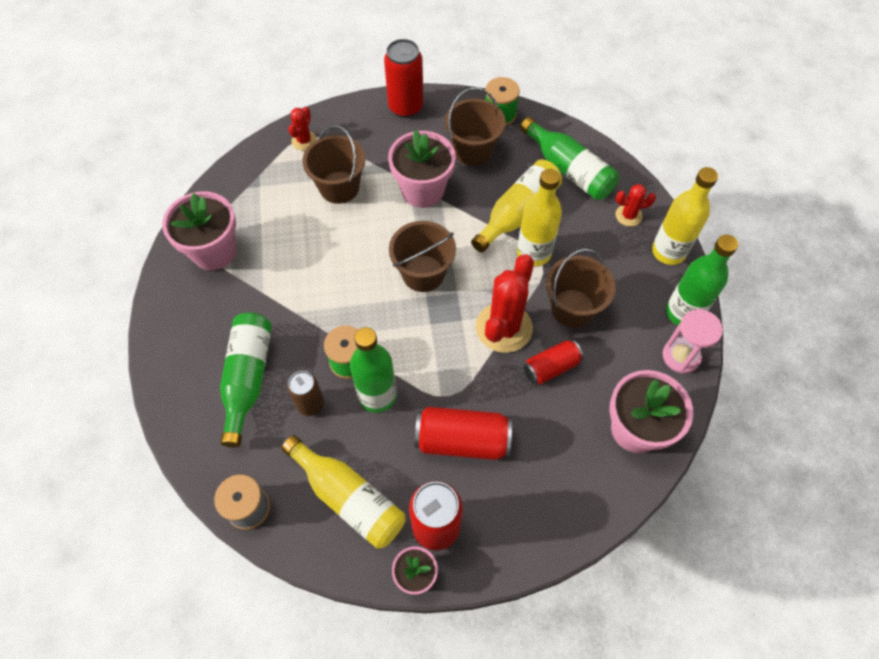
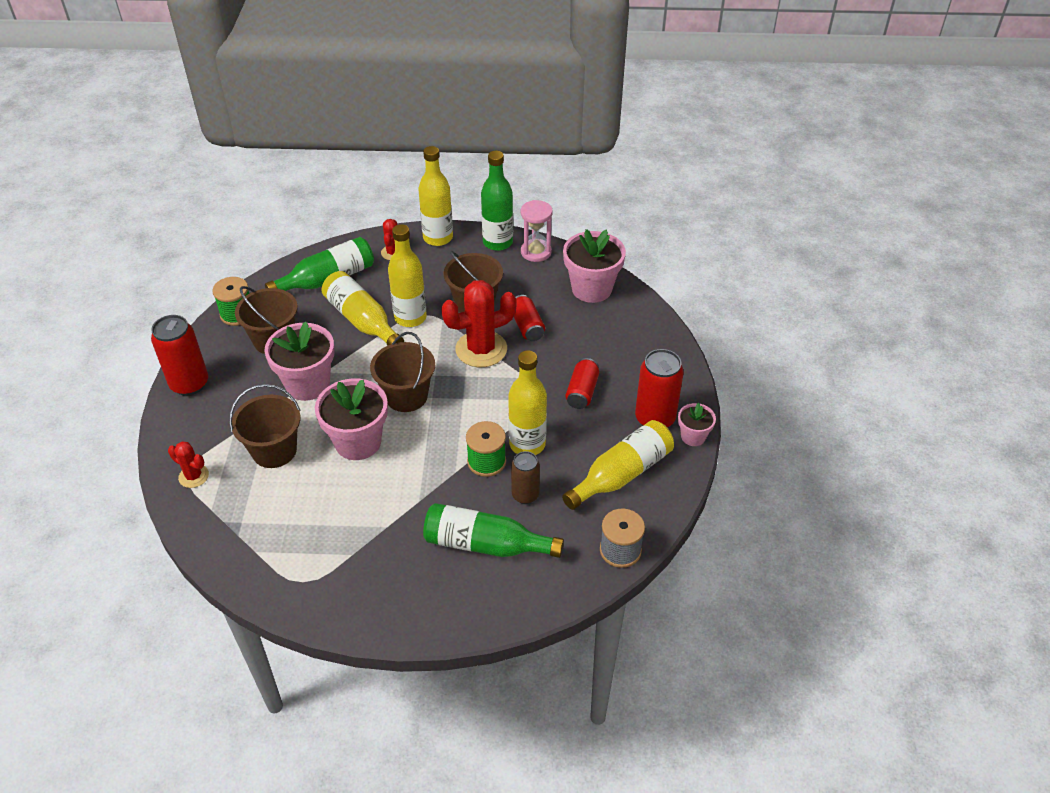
camera: 80 degrees left, 15 degrees down
(214, 251) = (317, 569): pink flower pot -> pink flower pot (358, 442)
(377, 395) = (527, 444): green bottle -> yellow bottle
(462, 440) = (582, 392): red can -> red can, size x0.64
(504, 327) = (481, 349): red cactus -> red cactus turned 60 degrees counterclockwise

